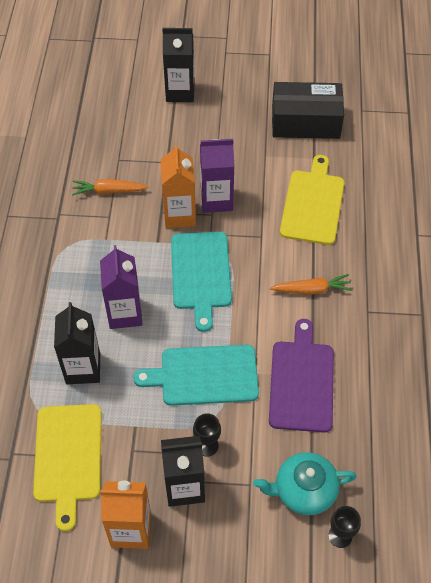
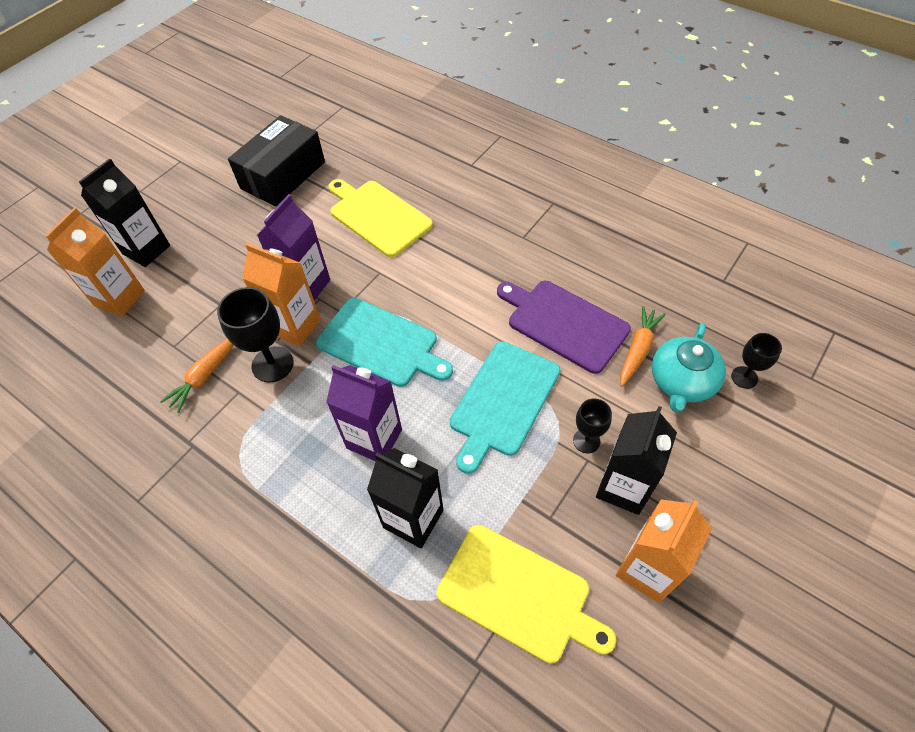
camera: 55 degrees left, 0 degrees up
(133, 106) = (119, 298): none -> orange carton
(141, 222) = (272, 364): none -> black goblet
(312, 290) = (470, 264): orange carrot -> orange carrot (638, 349)

